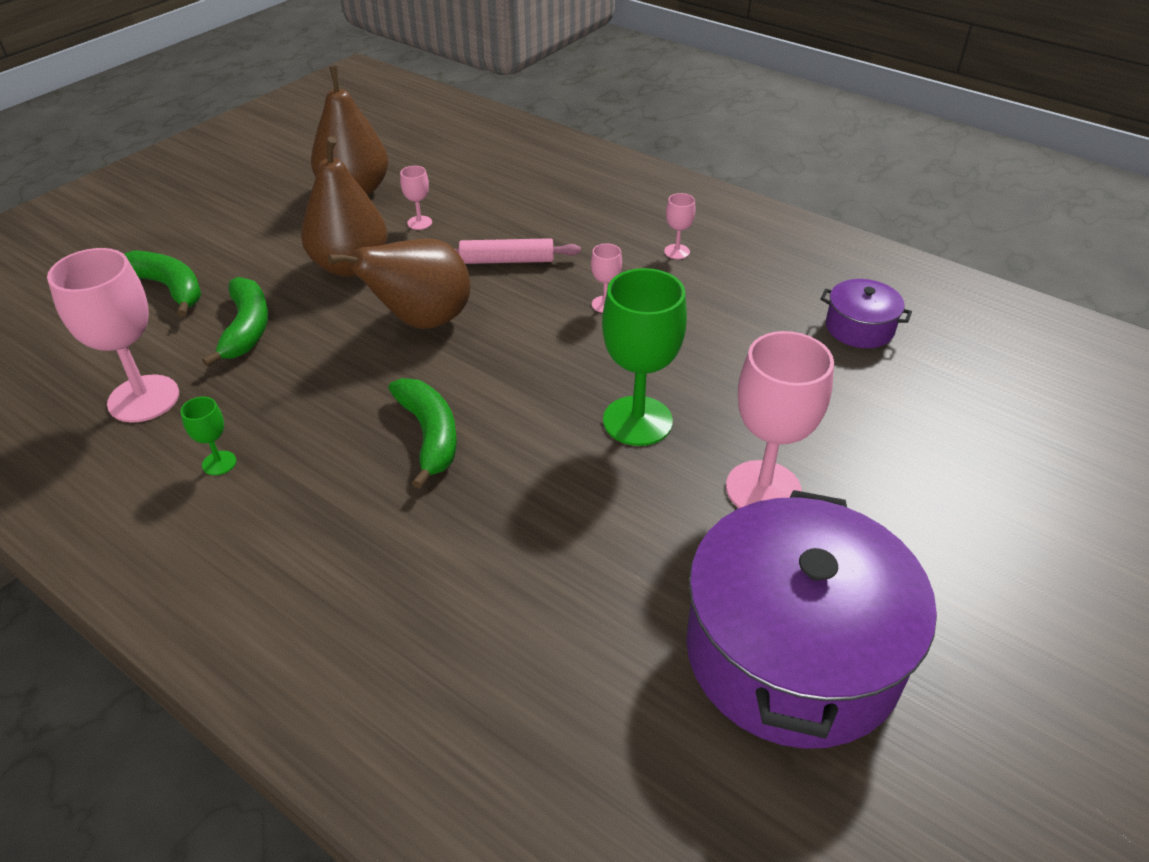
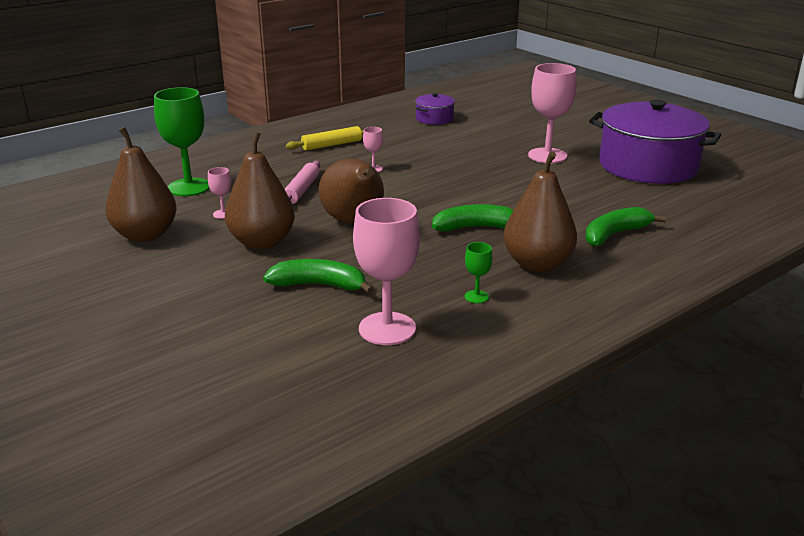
camera: 75 degrees left, 15 degrees down
(170, 288) = (230, 320): green banana -> green banana (615, 234)
(319, 515) = (537, 264): none -> brown pear
(637, 421) = (486, 174): green goblet -> green goblet (189, 187)
(677, 252) = (332, 145): pink goblet -> yellow rolling pin

